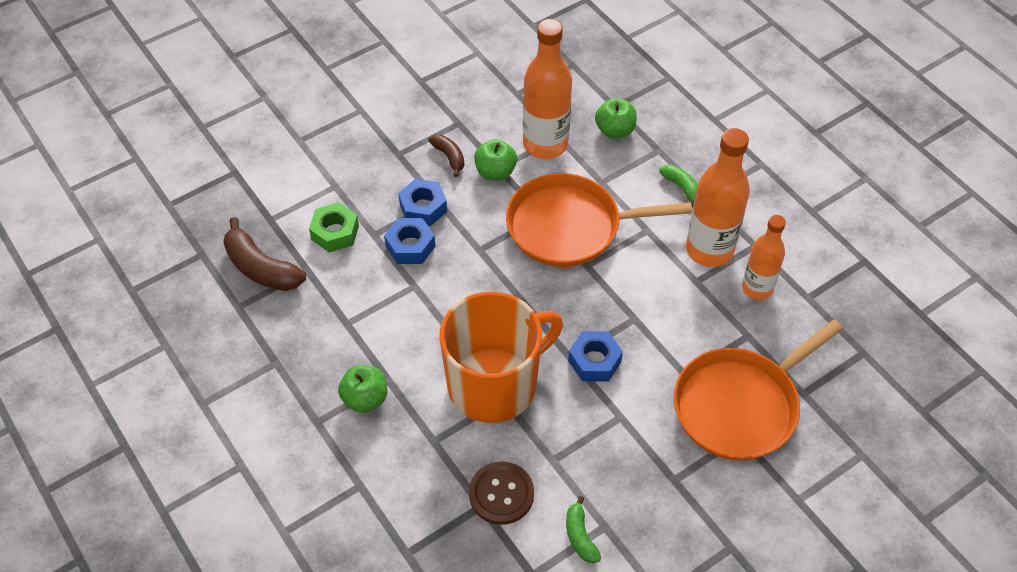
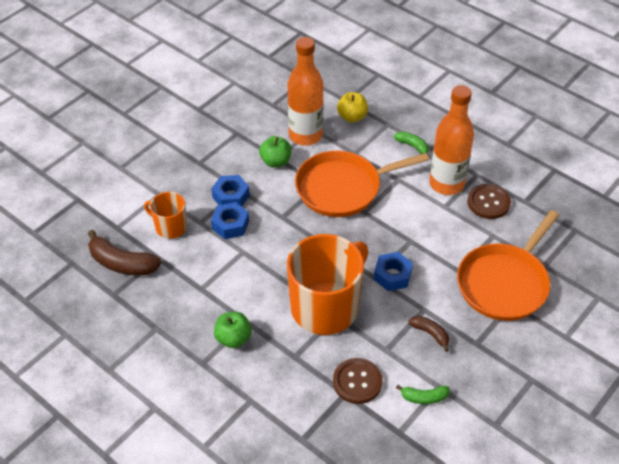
camera: 15 degrees left, 5 degrees down
(335, 232) = (170, 227): green nut -> orange mug
(449, 157) = (238, 157): brown banana -> brown banana (430, 334)
(580, 536) = (424, 397): green banana -> green banana turned 60 degrees counterclockwise
(615, 130) = (352, 117): green apple -> yellow apple
(757, 288) = (488, 202): orange bottle -> brown button

